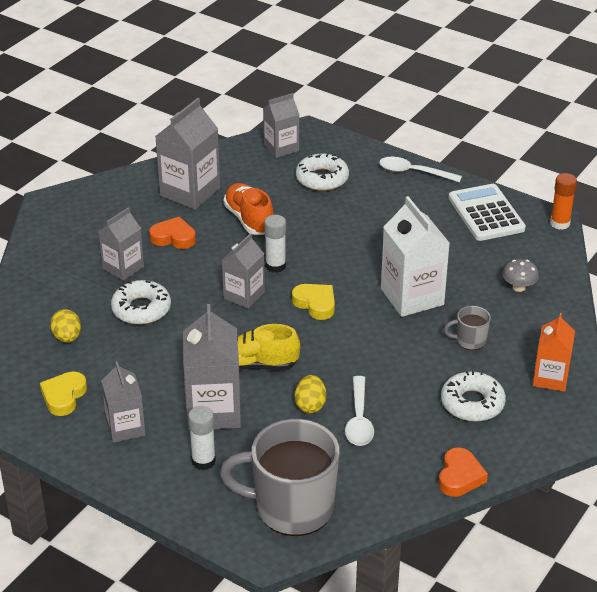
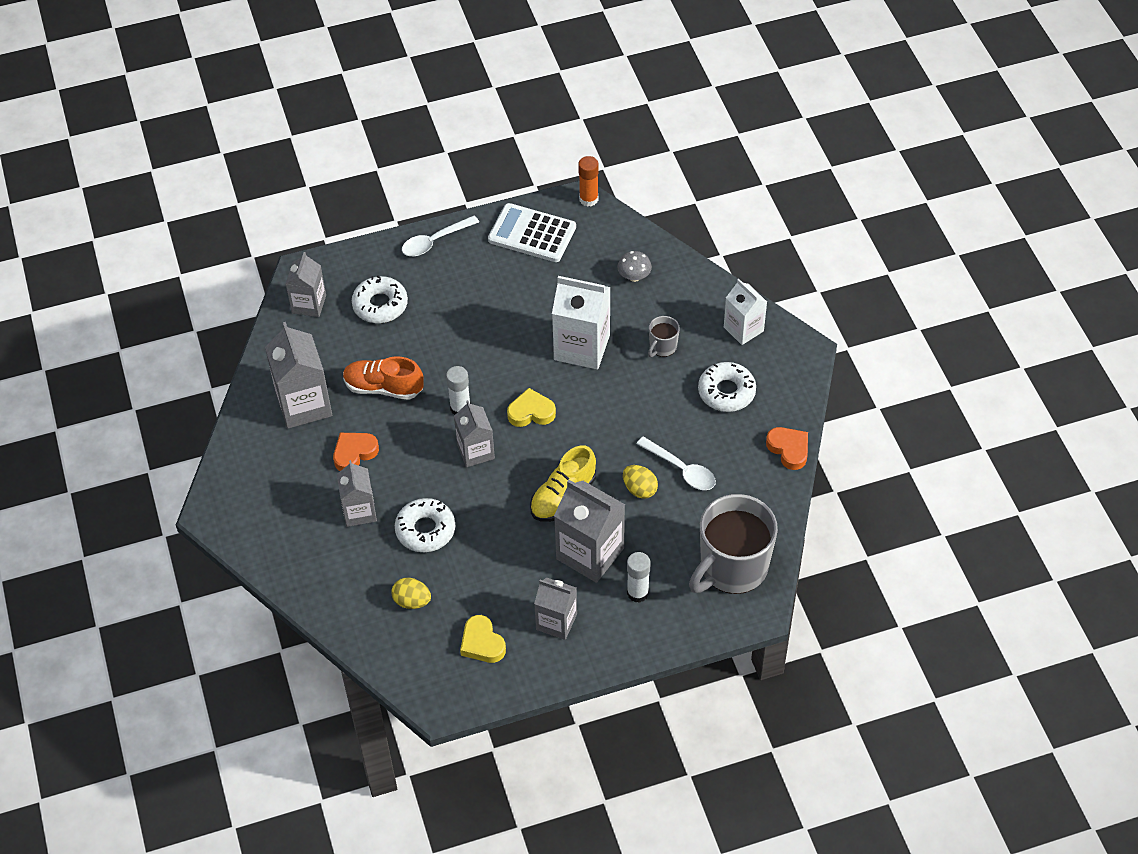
camera: 50 degrees left, 15 degrees up
(550, 378) = (743, 329): orange carton -> white carton

